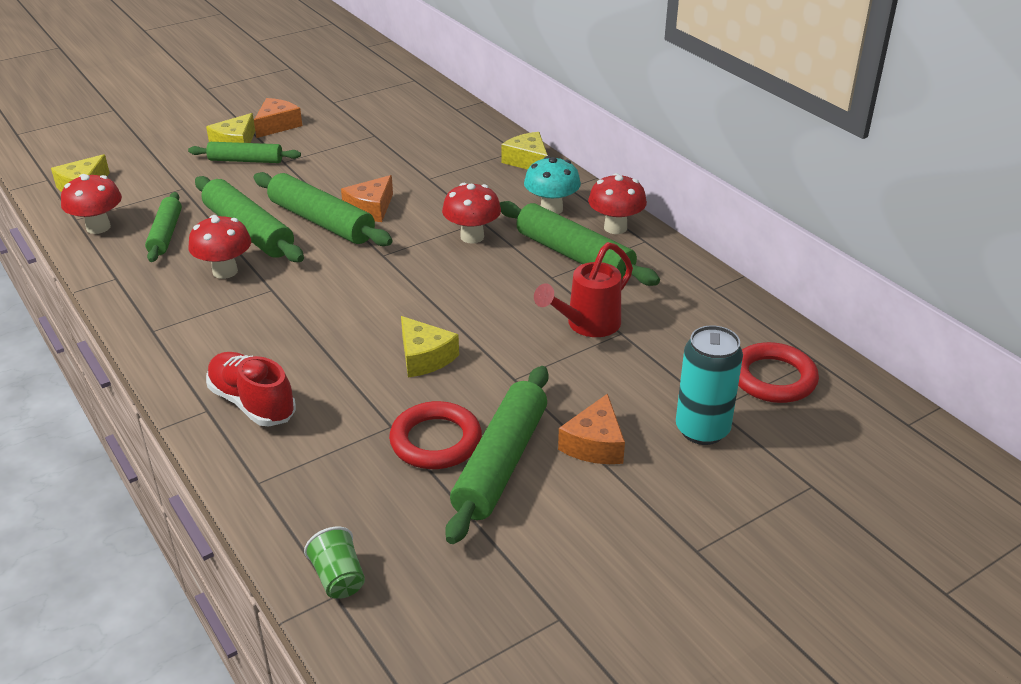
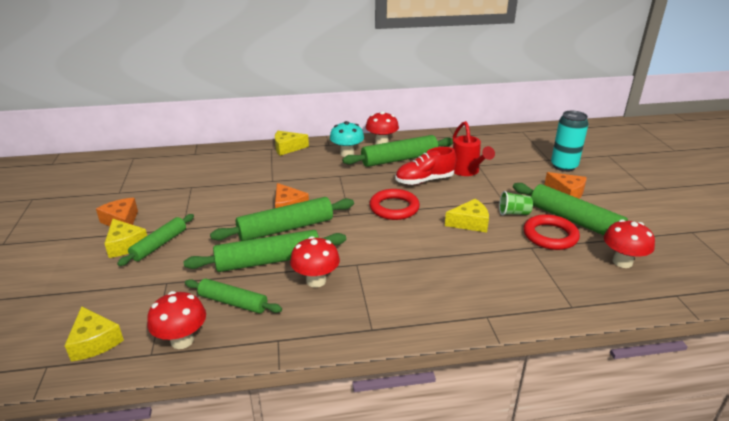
camera: 65 degrees left, 5 degrees down
(252, 403) = (487, 295): red shoe -> red shoe (424, 180)
(338, 578) = (662, 291): green cup -> green cup (514, 213)
(472, 237) = (355, 182): red mushroom -> red mushroom (622, 262)
(773, 378) = (532, 142): red ring -> red ring (394, 208)

